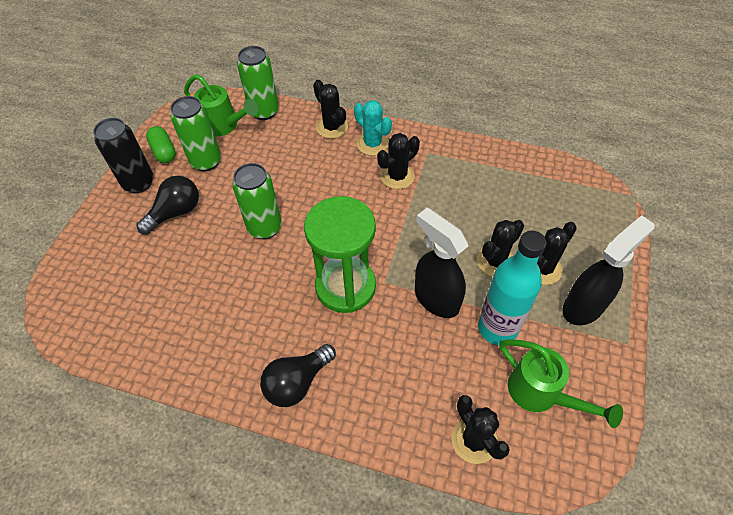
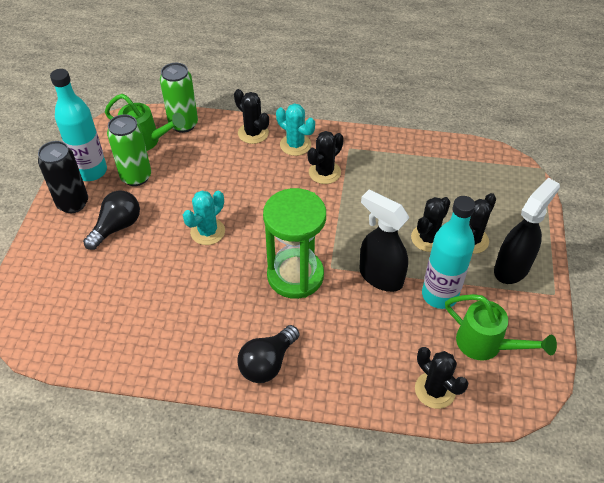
camera: 10 degrees left, 5 degrees down
(164, 151) = (91, 171): green capsule -> turquoise bottle
(265, 228) = (207, 232): green can -> turquoise cactus

